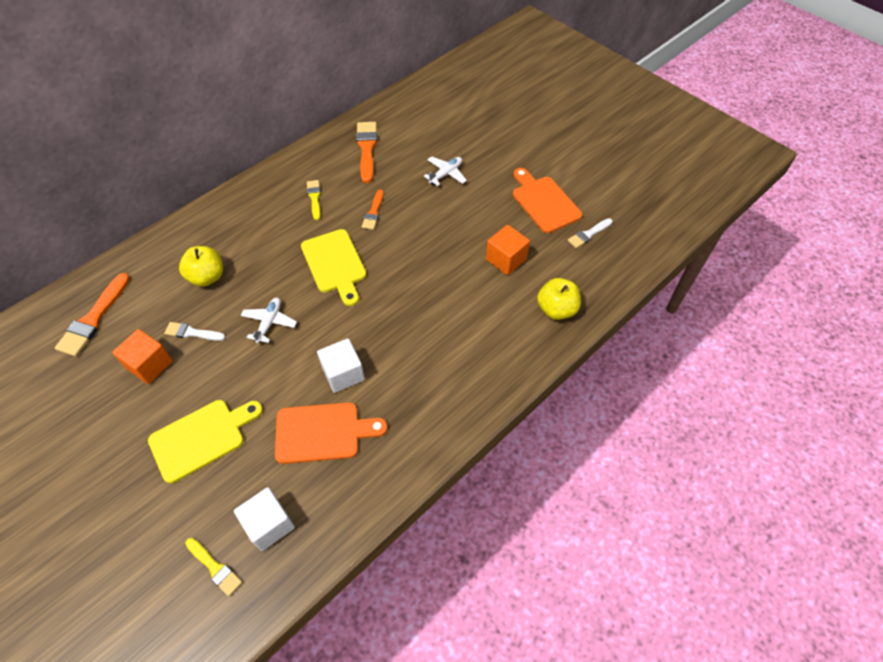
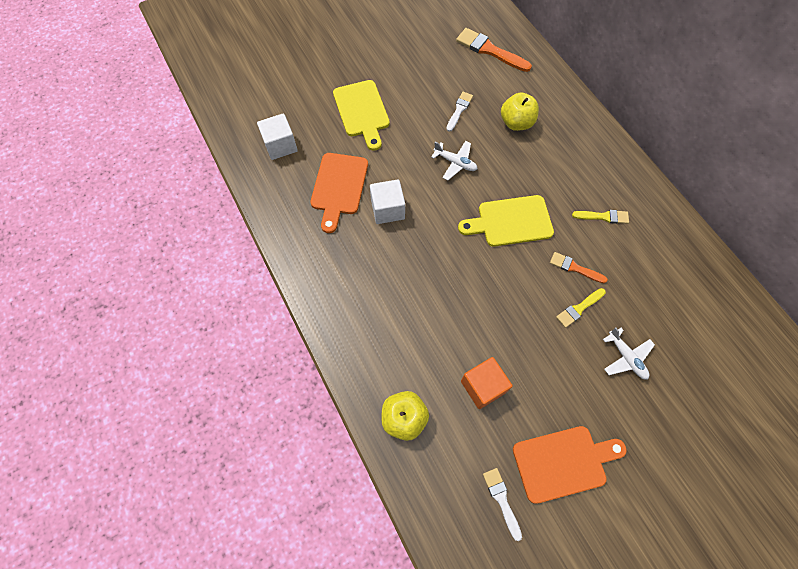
camera: 105 degrees right, 10 degrees up
(150, 365) = (436, 83): orange cube -> none
(215, 567) = (264, 114): yellow brush -> yellow brush (579, 308)
(367, 149) = (677, 279): orange brush -> none

